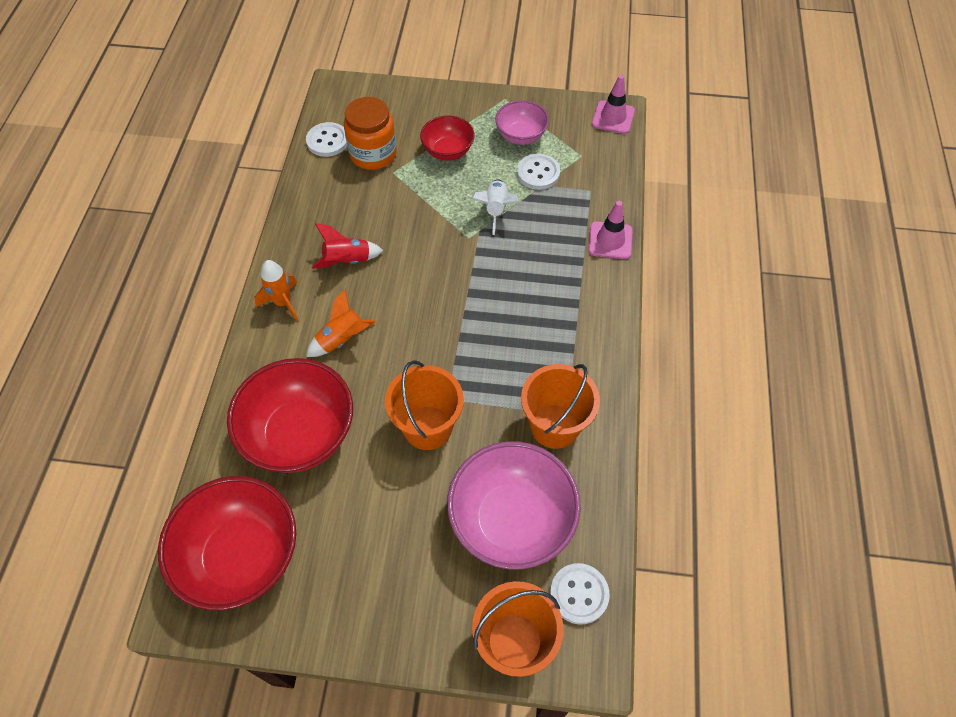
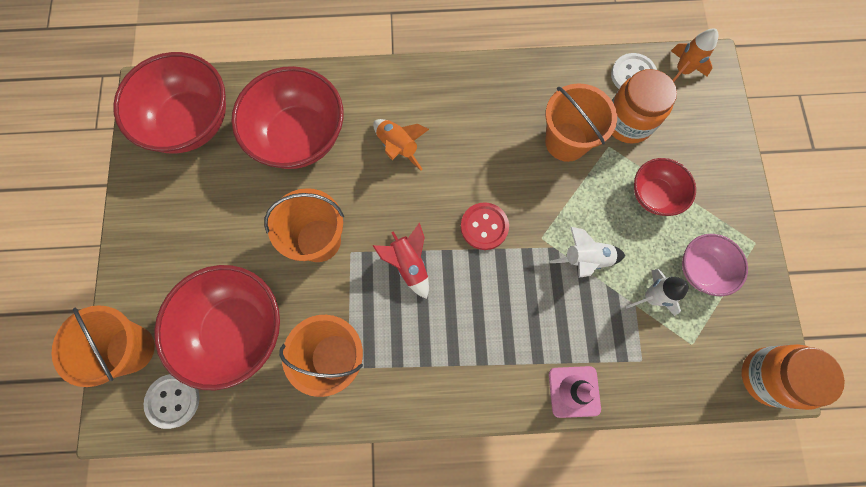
camera: 80 degrees right, 15 degrees up
(283, 303) = (428, 88): orange rocket -> orange rocket (682, 71)
(347, 261) = (486, 130): red rocket -> red rocket (408, 264)
(379, 202) = (566, 142): none -> orange bucket
(447, 279) = (484, 227): none -> red button
(511, 520) = (236, 330): pink bowl -> red bowl
(538, 173) = (651, 297): white button -> white rocket
(613, 117) = (767, 376): pink traffic cone -> orange jar

